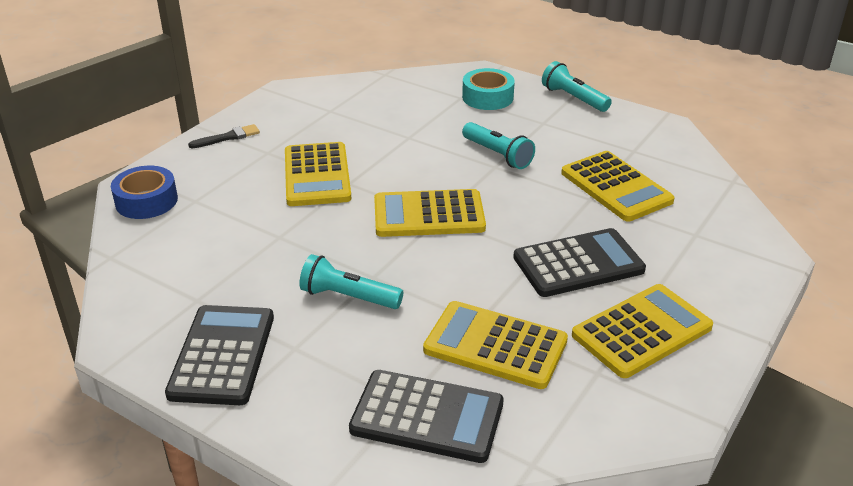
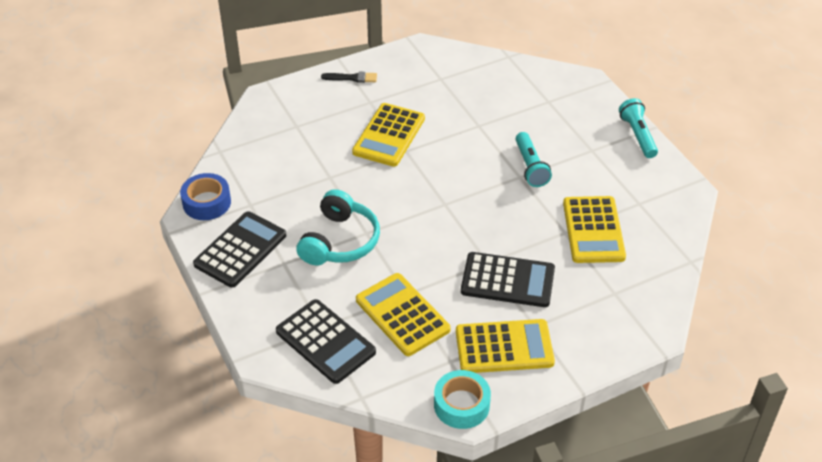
camera: 30 degrees right, 10 degrees up
(146, 201) = (266, 114): blue tape -> blue tape (206, 202)
(348, 297) = (340, 241): turquoise flashlight -> turquoise headphones
(429, 215) = (439, 199): yellow calculator -> none
(487, 97) = (569, 109): turquoise tape -> turquoise tape (461, 405)

